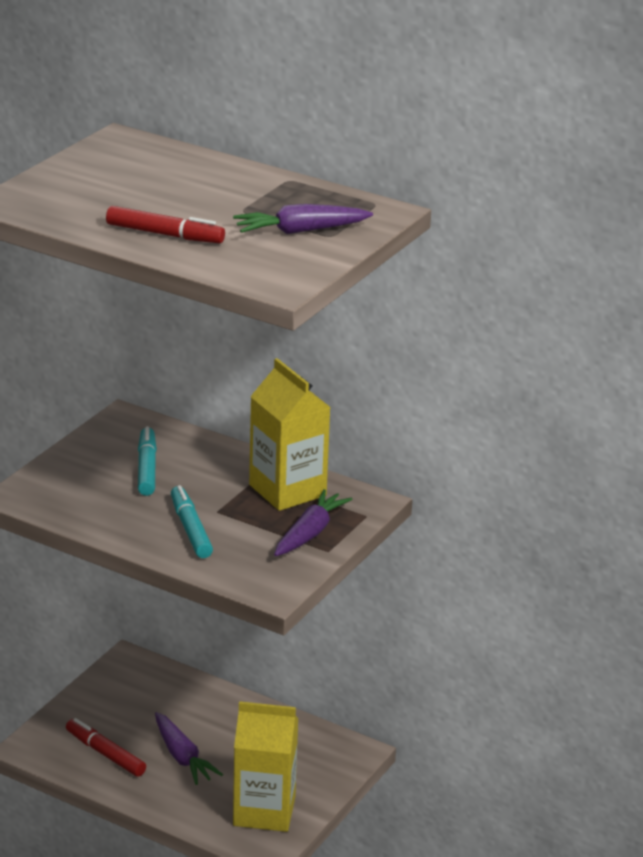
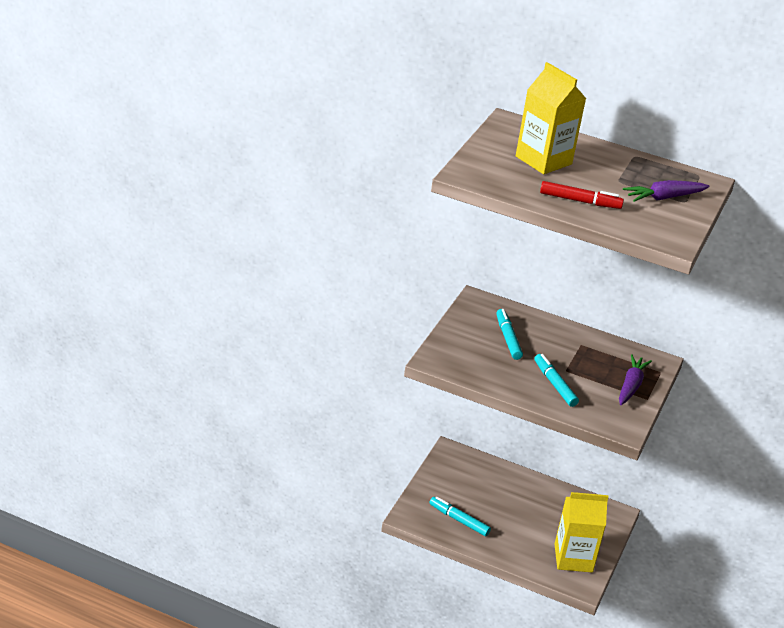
camera: 10 degrees left, 5 degrees up
(105, 754) = (459, 520): red marker -> turquoise marker
(182, 757) = (509, 521): purple carrot -> none
(287, 490) = (604, 354): yellow carton -> yellow carton (543, 160)

